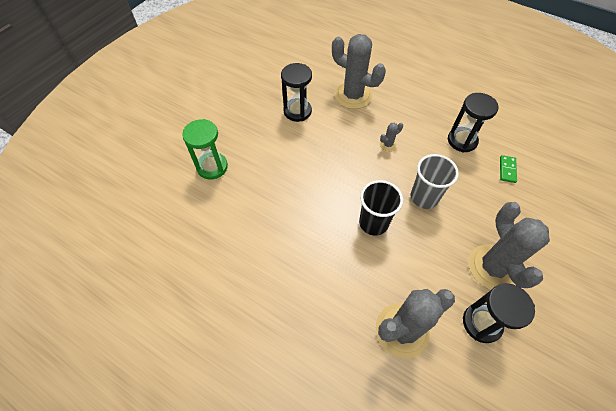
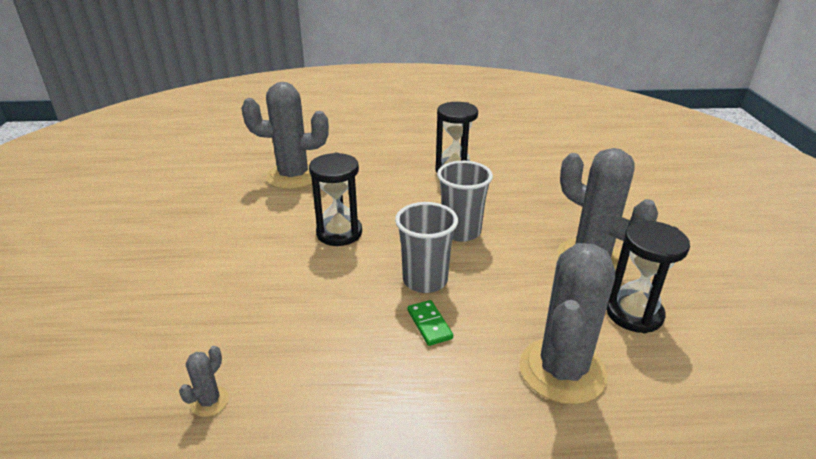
camera: 35 degrees left, 25 degrees down
(212, 167) = (126, 324): green hourglass -> none
(297, 111) = (227, 214): black hourglass -> black hourglass (339, 233)
(373, 223) = (425, 280): black cup -> grey cup
(388, 145) = (375, 203): grey cactus -> grey cactus (209, 401)
(507, 170) = (521, 176): green domino -> green domino (429, 324)

